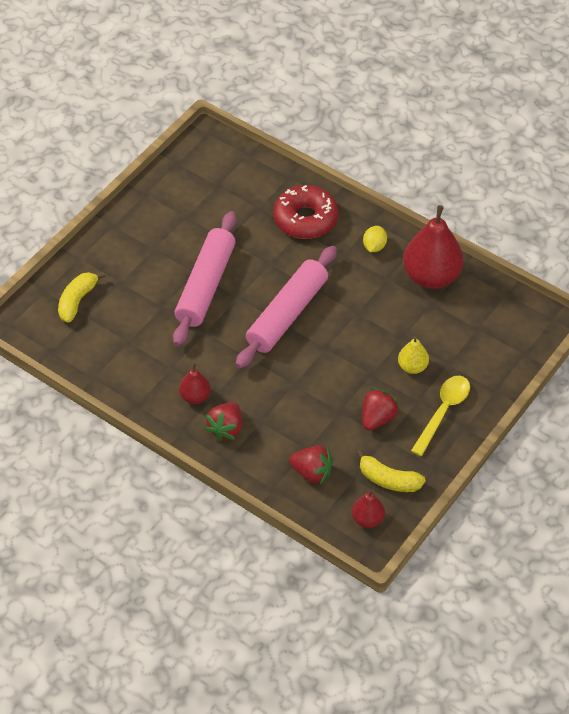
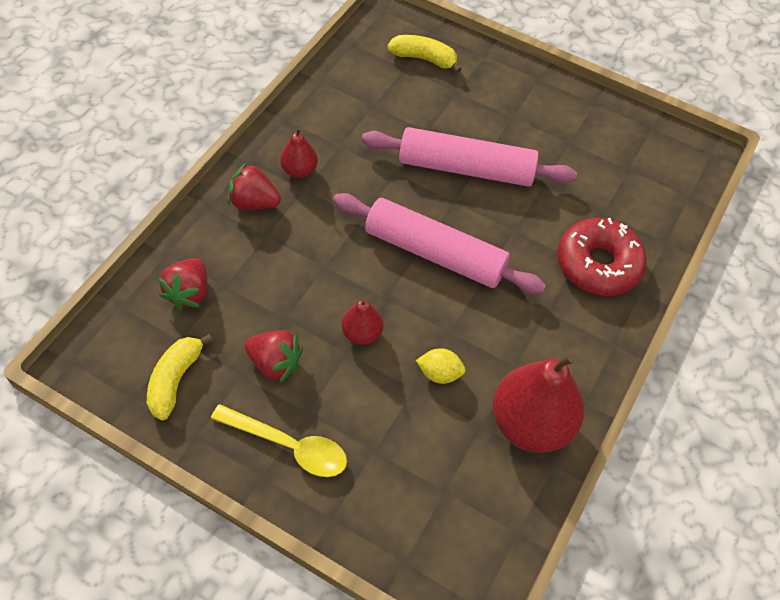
camera: 80 degrees right, 5 degrees up
(367, 519) = (114, 358): red pear -> red pear (362, 333)
(374, 246) = (570, 347): yellow lemon -> yellow lemon (439, 373)
(412, 367) = (364, 403): yellow pear -> none

